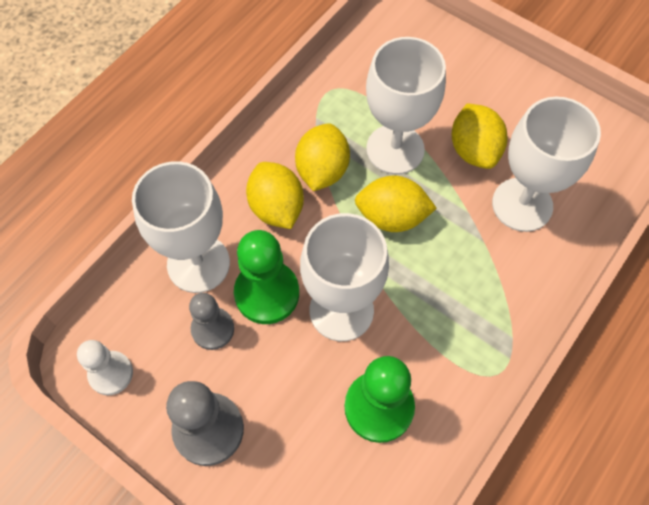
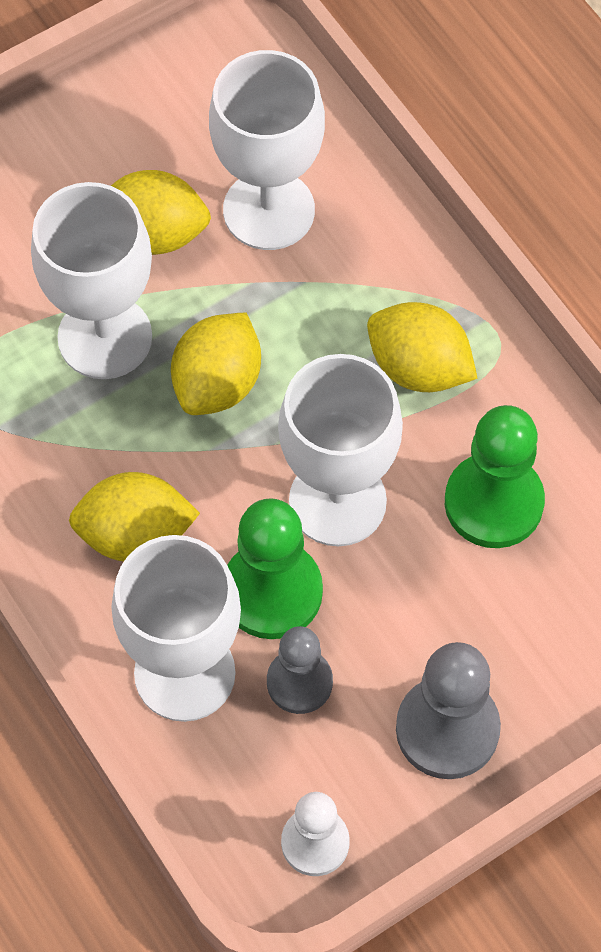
camera: 70 degrees left, 0 degrees up
(322, 170) = (97, 450): yellow lemon -> yellow lemon (419, 367)

